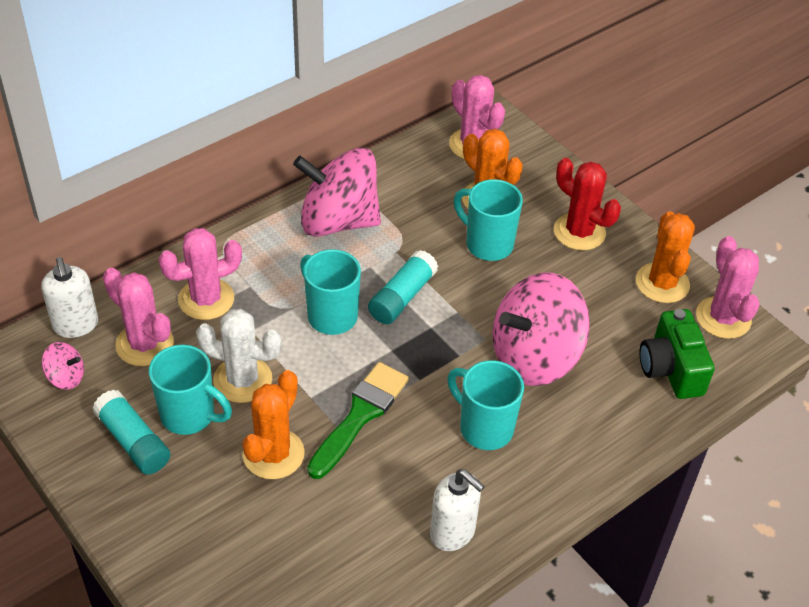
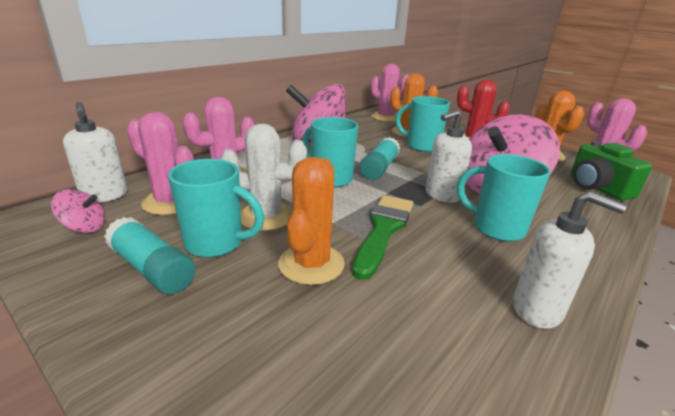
camera: 10 degrees left, 20 degrees down
(455, 363) = (442, 195): none -> white soap dispenser

